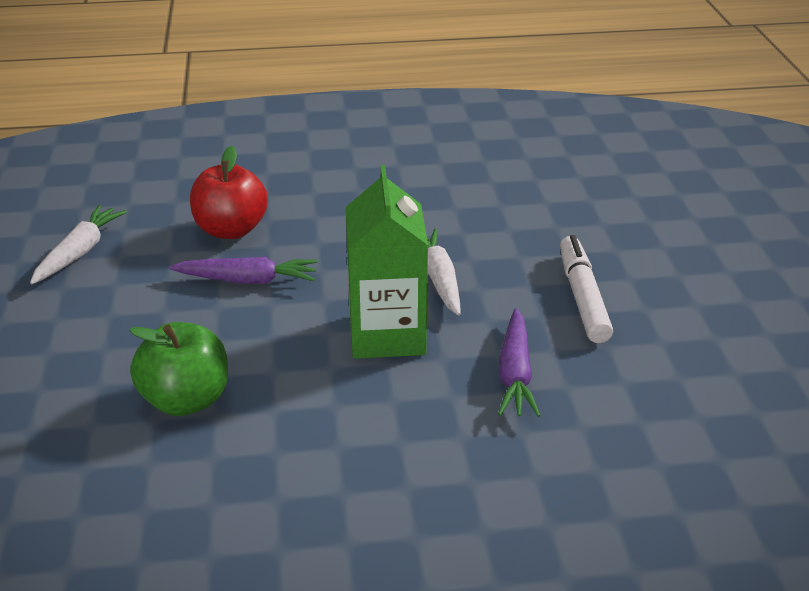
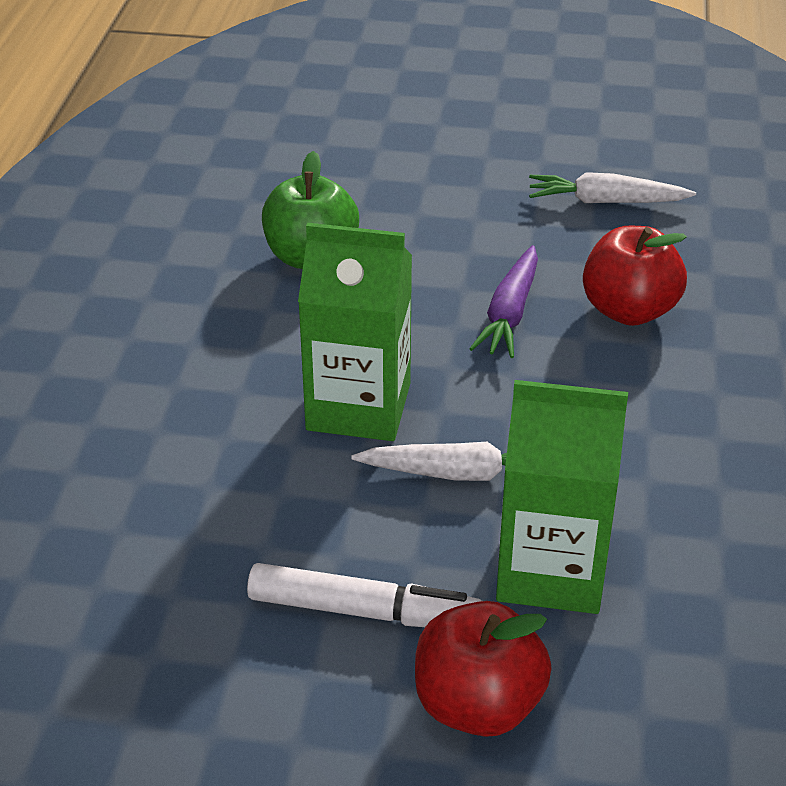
camera: 105 degrees right, 5 degrees up
(79, 252) = (605, 201): white carrot -> white carrot turned 150 degrees clockwise
(506, 235) = (551, 570): none -> green carton
(515, 374) = (236, 498): purple carrot -> none
(622, 248) = (478, 705): none -> red apple

